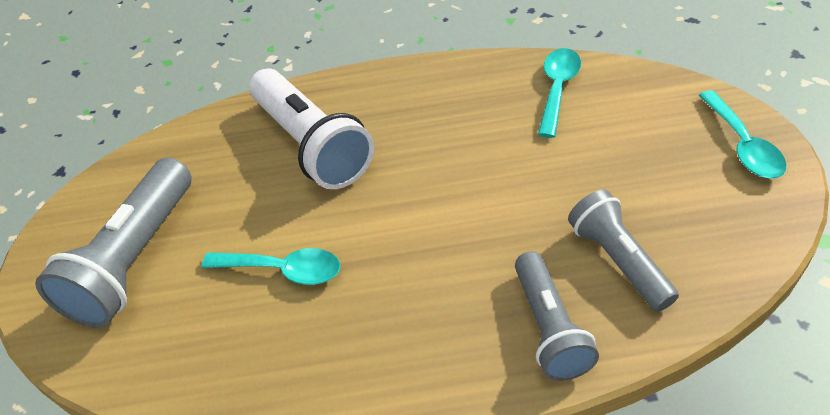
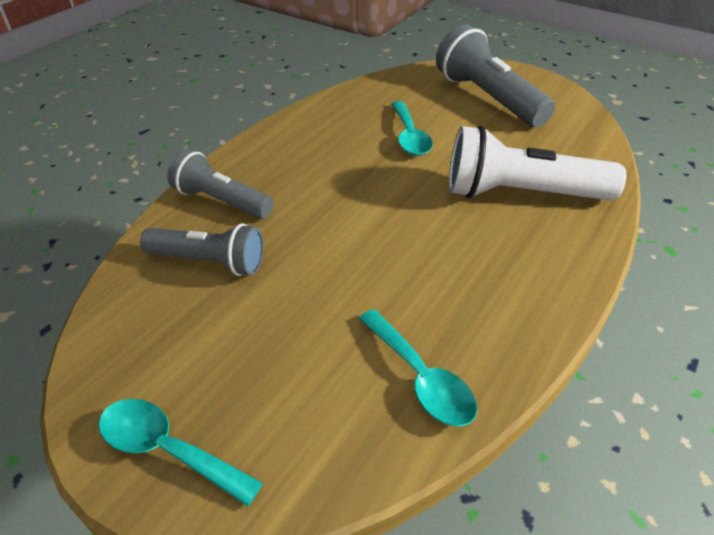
camera: 125 degrees right, 5 degrees down
(283, 270) = (409, 137): turquoise spoon -> turquoise spoon turned 60 degrees counterclockwise

